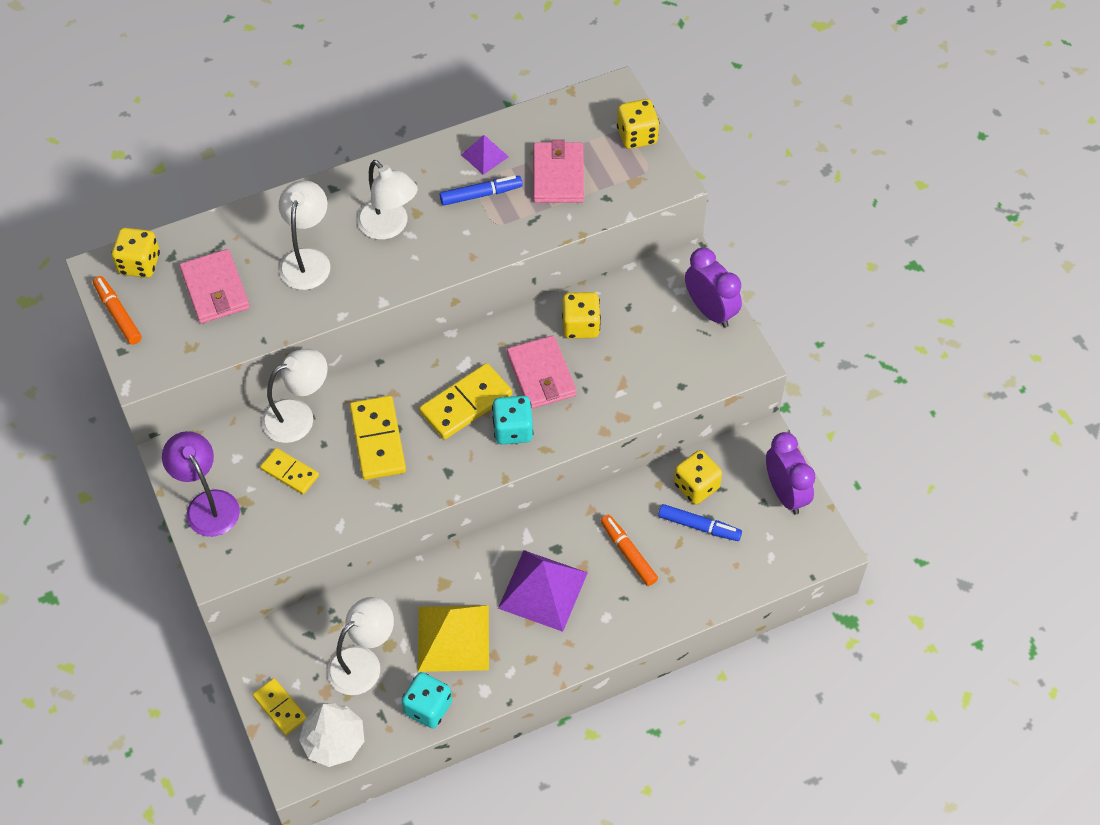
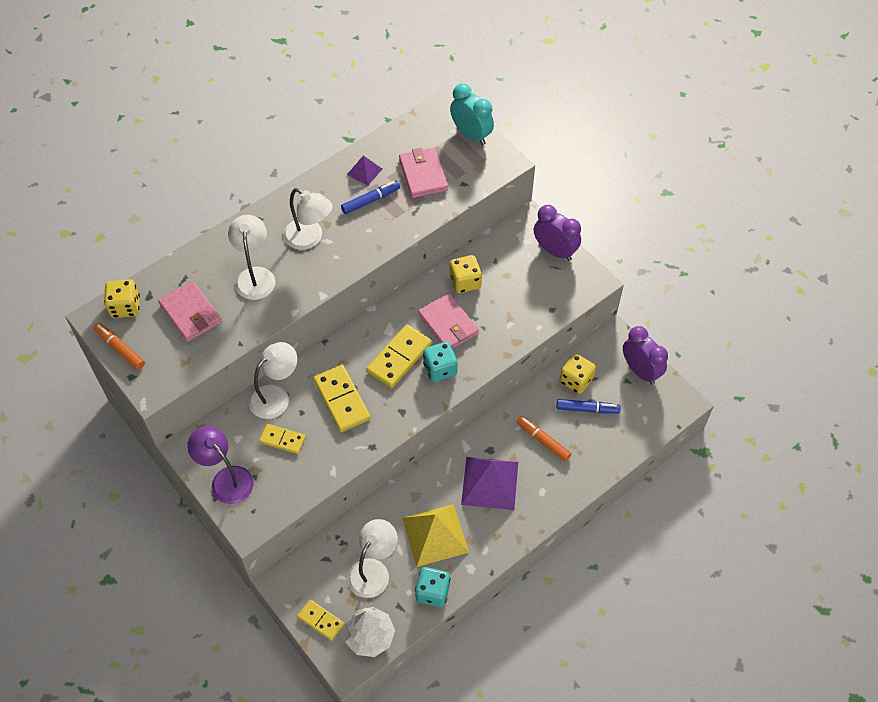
camera: 15 degrees left, 0 degrees up
(637, 136) = (471, 135): yellow dice -> turquoise clock

